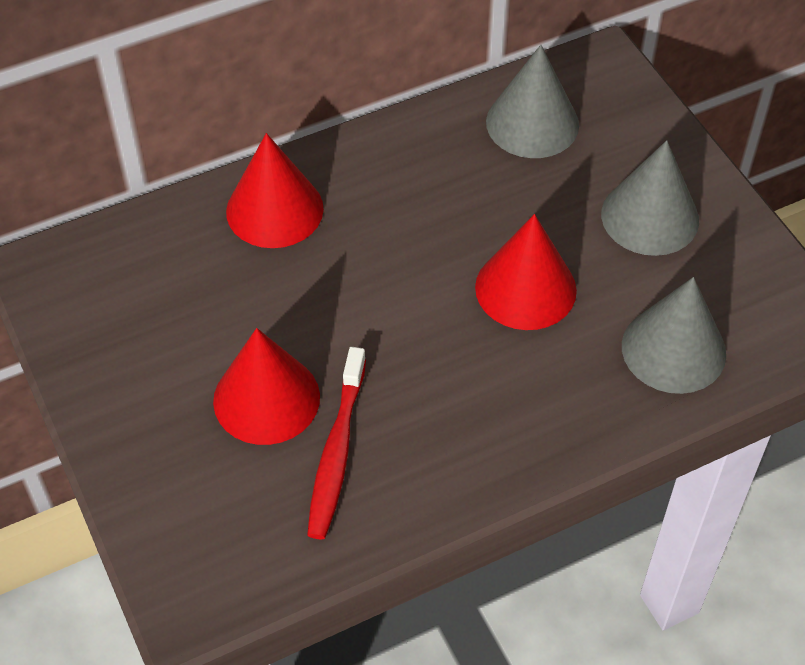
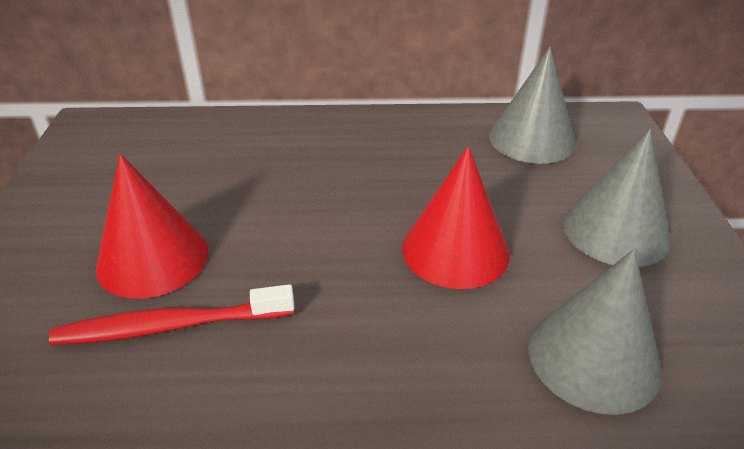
camera: 25 degrees right, 15 degrees down
(274, 210) = (280, 137): red cone -> none
(337, 452) = (170, 326): red toothbrush -> red toothbrush turned 45 degrees clockwise

